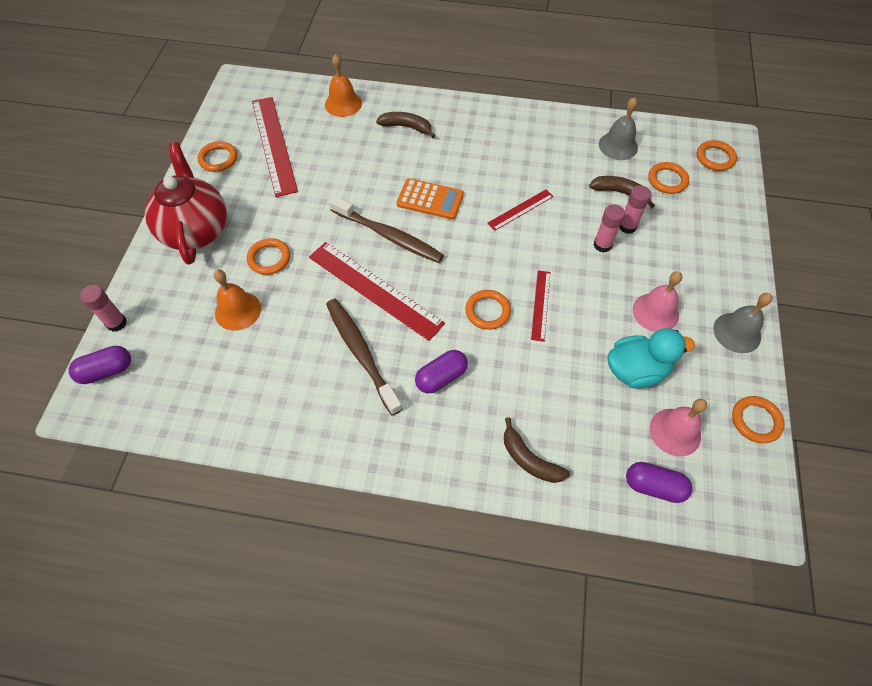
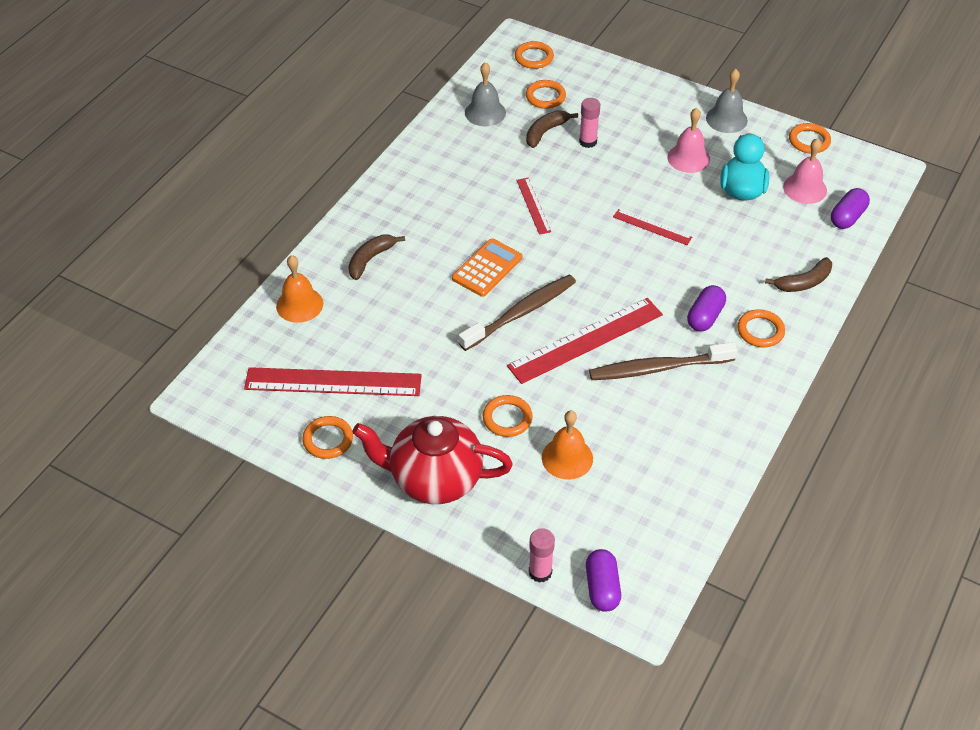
camera: 70 degrees left, 10 degrees down
(441, 377) = (705, 317): purple capsule -> purple capsule turned 45 degrees clockwise
(487, 311) = (645, 265): orange ring -> orange ring (760, 331)
(602, 245) = (602, 165): pink glue stick -> none

